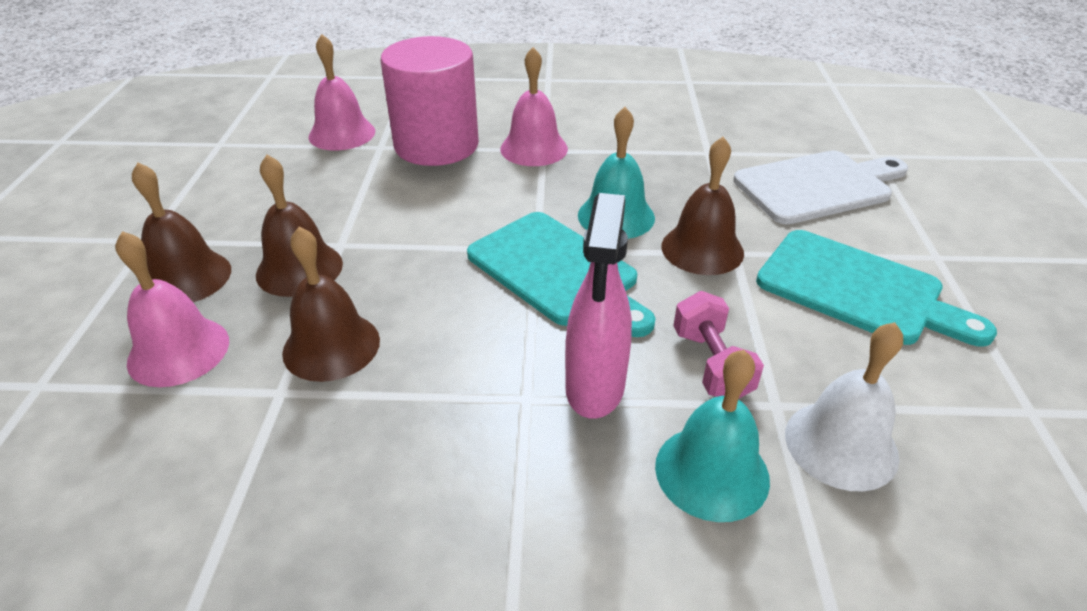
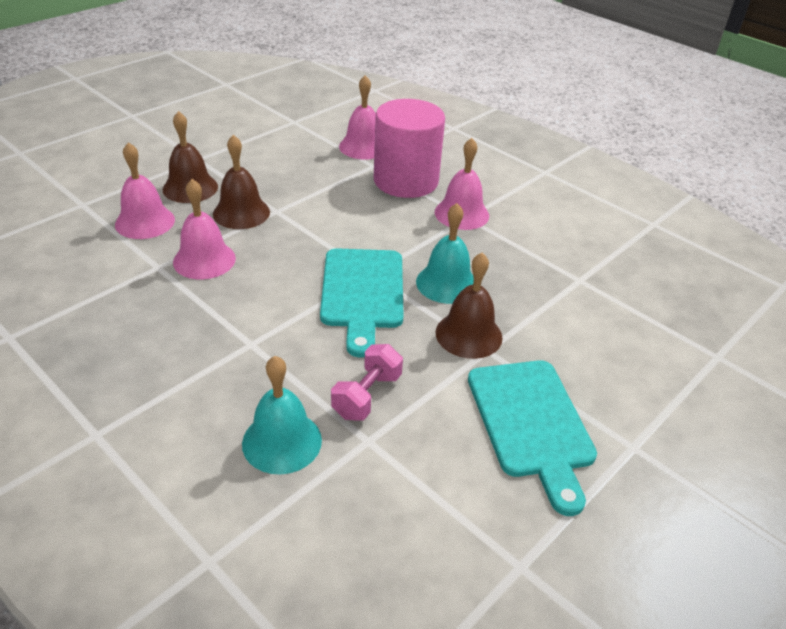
camera: 40 degrees right, 0 degrees up
(331, 346) = (204, 260): brown bell -> pink bell
(595, 388) = (289, 363): pink spray bottle -> none
(817, 186) = (624, 348): white cutting board -> none
(841, 444) = (369, 484): white bell -> none

